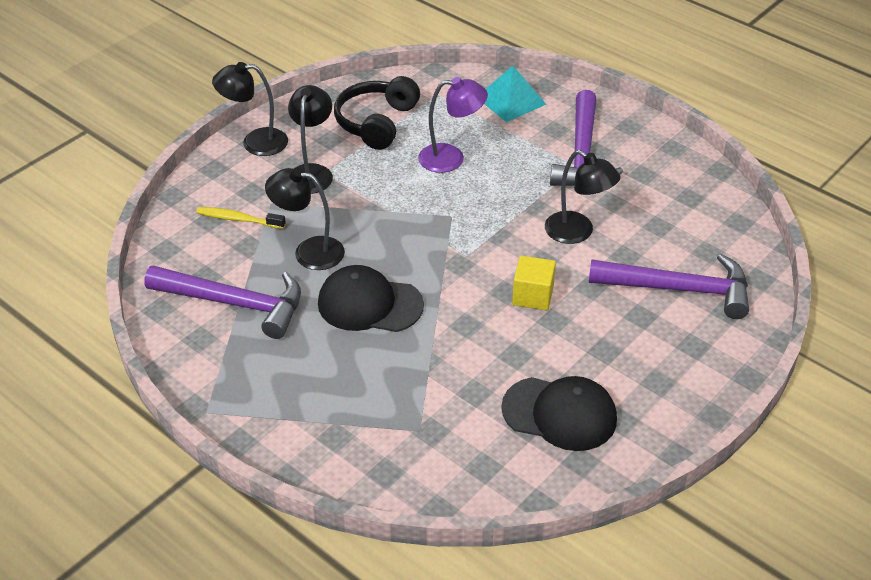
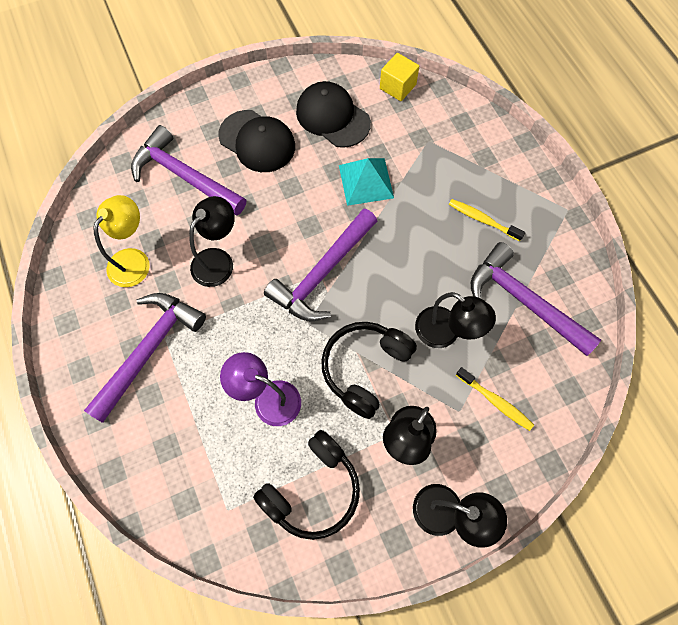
camera: 155 degrees left, 25 degrees up
(310, 364) = (482, 220): none -> yellow toothbrush
(369, 304) = (418, 256): black cap -> black cap (257, 141)
(375, 203) = (365, 368): none -> black headphones
(463, 256) = (322, 274): none -> purple hammer
(511, 100) = (161, 462): turquoise pyramid -> turquoise pyramid (366, 181)
(533, 296) = (292, 214): yellow cube -> yellow cube (397, 87)
(577, 233) = (218, 260): black lamp -> black lamp turned 60 degrees clockwise
(659, 206) = (134, 260): none -> yellow lamp

